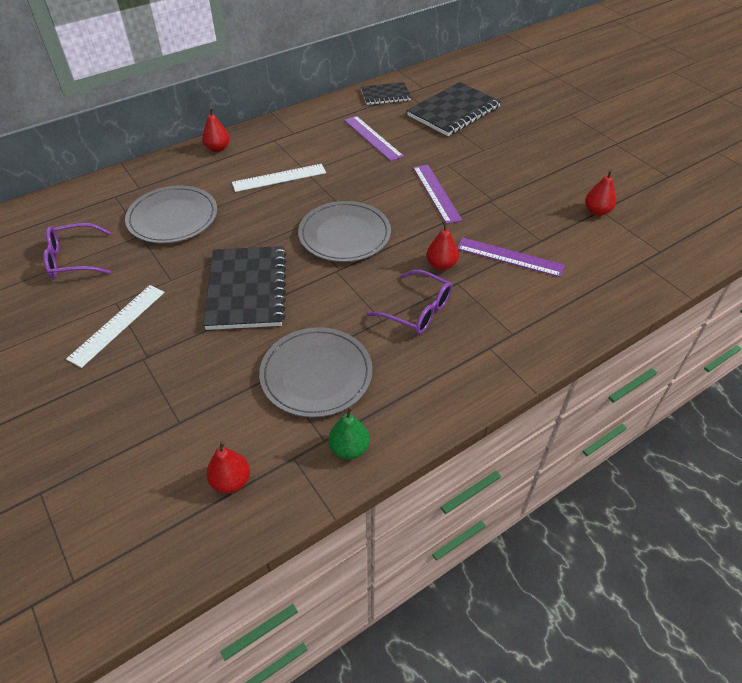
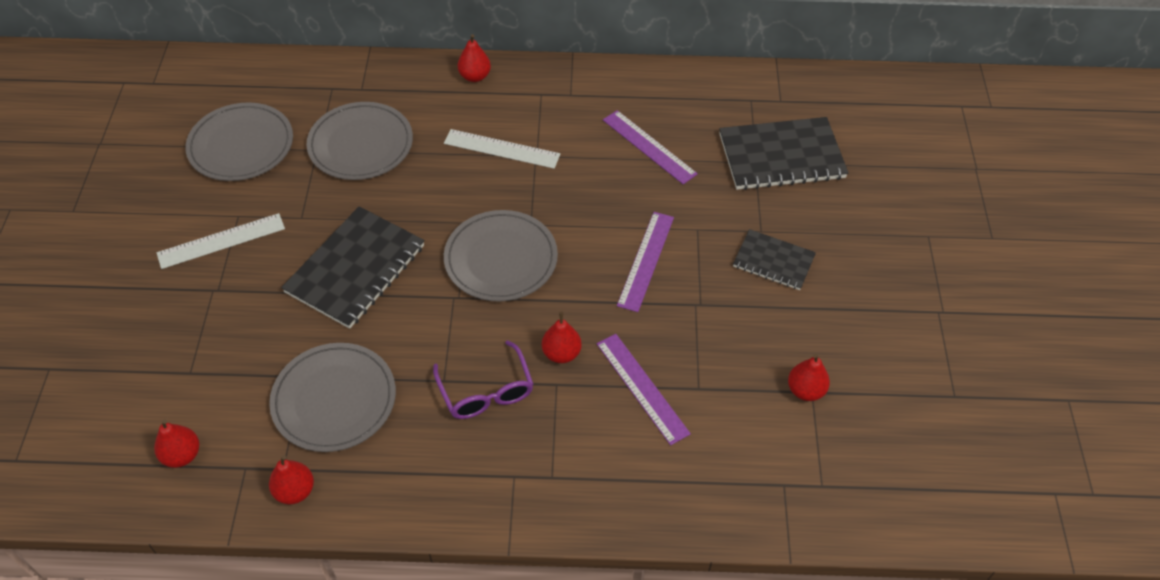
camera: 35 degrees right, 5 degrees up
(73, 259) = (241, 145): purple glasses -> grey plate
(349, 448) = (295, 491): green pear -> red pear
(373, 138) = (649, 146): purple ruler -> purple ruler turned 45 degrees counterclockwise
(385, 95) = (723, 91): black notebook -> black notebook (773, 261)

